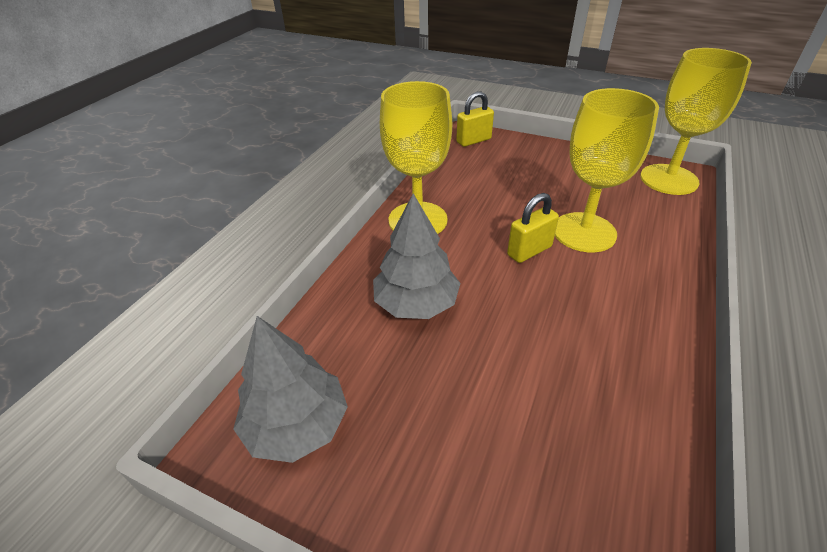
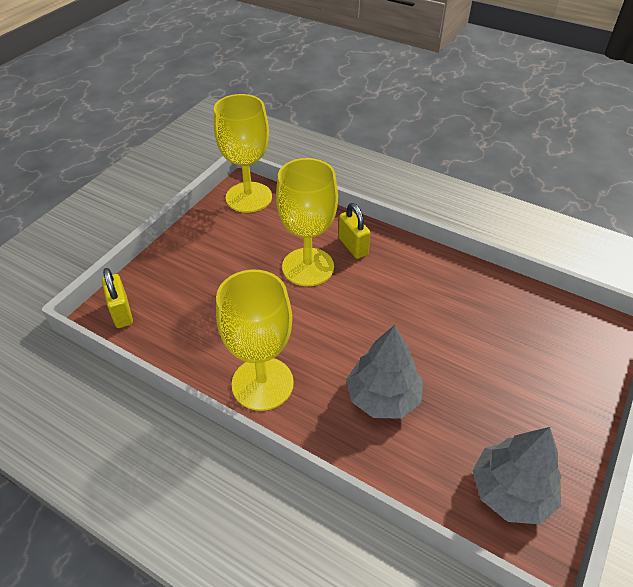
camera: 85 degrees left, 5 degrees up
(529, 251) = (325, 307): yellow padlock -> yellow padlock (353, 246)

